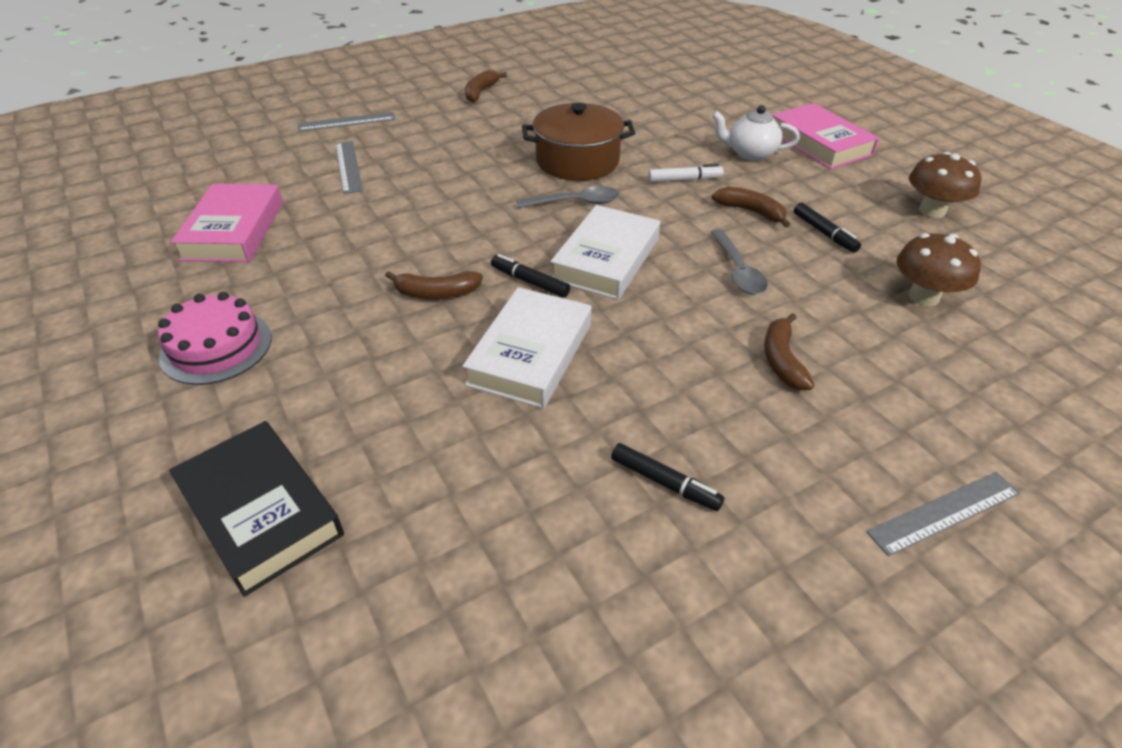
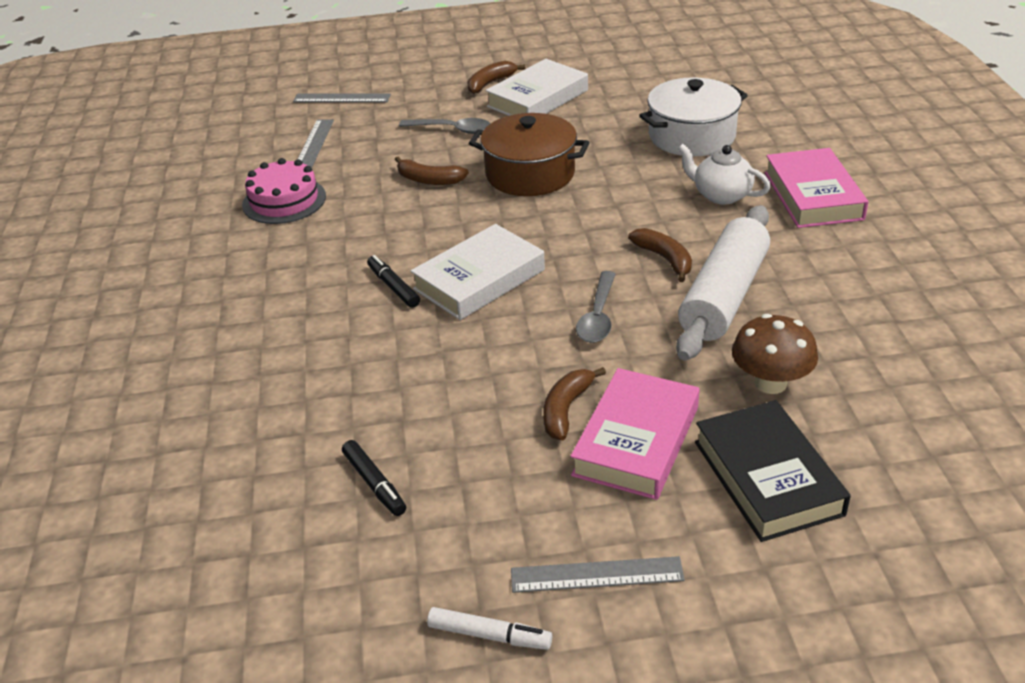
camera: 25 degrees right, 5 degrees down
(216, 347) = (110, 290): pink cake -> pink cake (284, 200)
(234, 230) = (182, 191): pink book -> pink book (636, 441)
(261, 511) = (68, 422): black book -> black book (768, 477)
(436, 293) = (307, 280): brown banana -> brown banana (429, 180)
(531, 354) = (346, 351): white book -> white book (538, 98)
(575, 203) = (493, 217): grey spoon -> grey spoon (451, 129)
(684, 179) = (624, 212): white marker -> white marker (489, 635)
(687, 112) = (692, 136): none -> white pot
(824, 233) = (723, 296): black marker -> white rolling pin
(932, 211) = (873, 295): brown mushroom -> none

